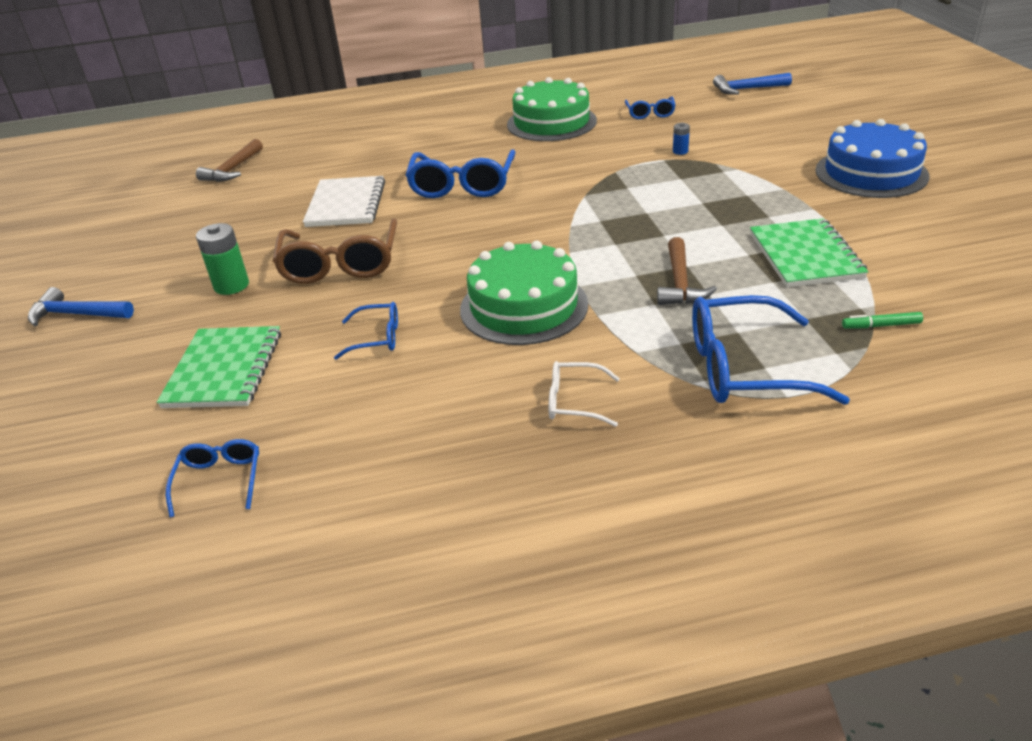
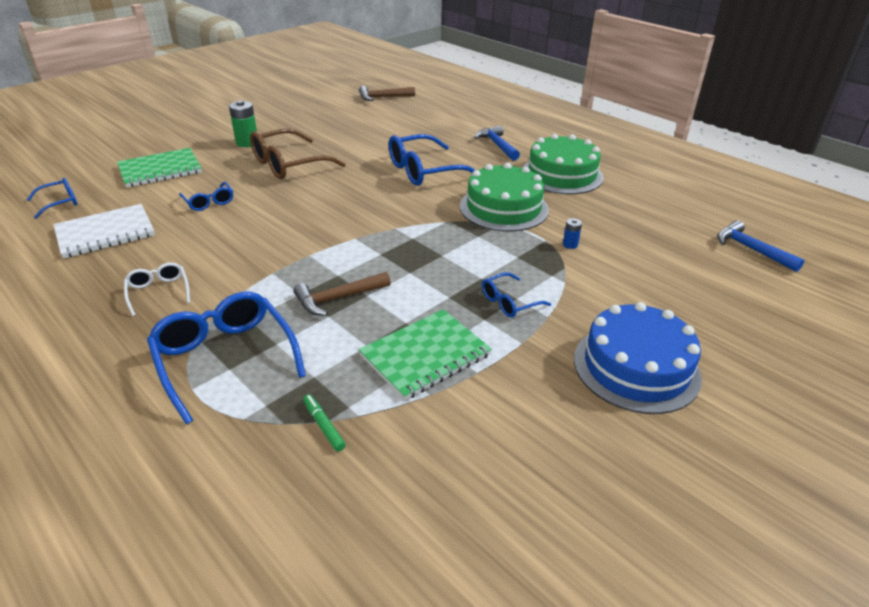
camera: 55 degrees right, 0 degrees up
(77, 314) = (199, 117): blue hammer -> blue hammer (497, 145)
(346, 204) = (365, 142): white notebook -> white notebook (105, 233)
(524, 306) = (269, 241): green cake -> green cake (503, 208)
(650, 113) = (630, 212): blue glasses -> blue glasses (509, 302)

